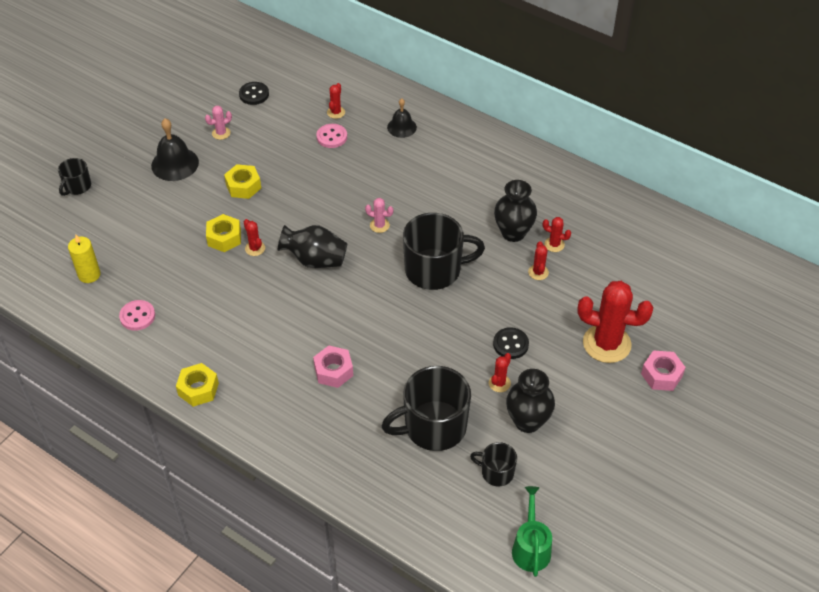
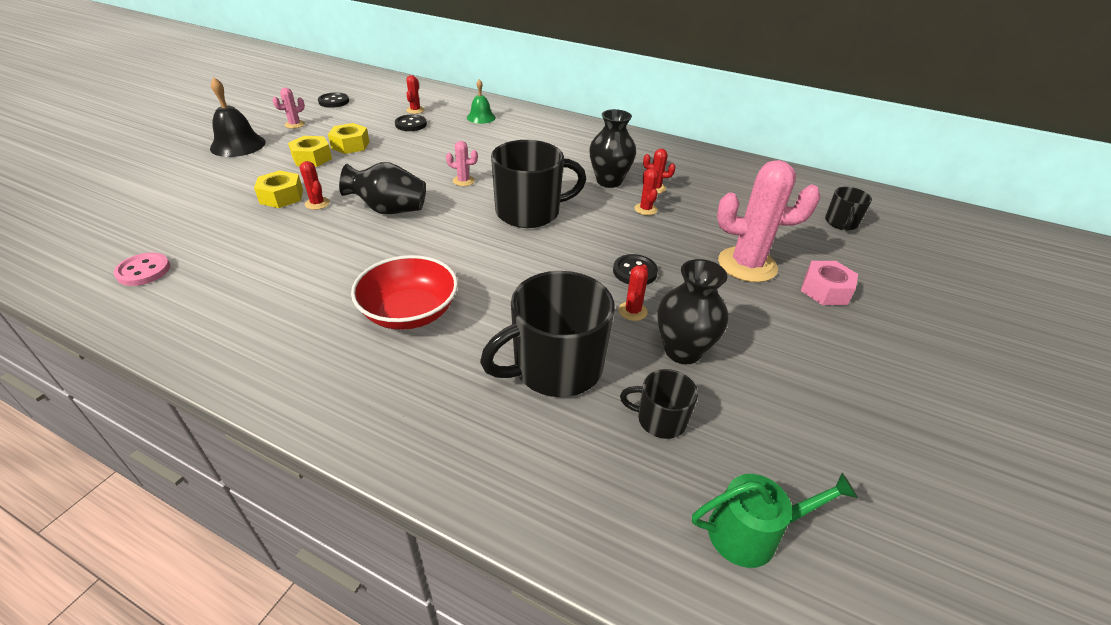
camera: 10 degrees left, 10 degrees down
(77, 186) = (115, 164): black mug -> black mug (841, 223)
(89, 275) = (93, 234): yellow candle -> none
(198, 389) = (207, 346): yellow nut -> yellow nut (350, 145)
(331, 137) = (411, 124): pink button -> black button
(333, 371) = (410, 312): pink nut -> red bowl
(401, 127) = (481, 117): black bell -> green bell
(531, 548) = (751, 532): green watering can -> green watering can turned 90 degrees clockwise
(606, 344) = (747, 265): red cactus -> pink cactus

